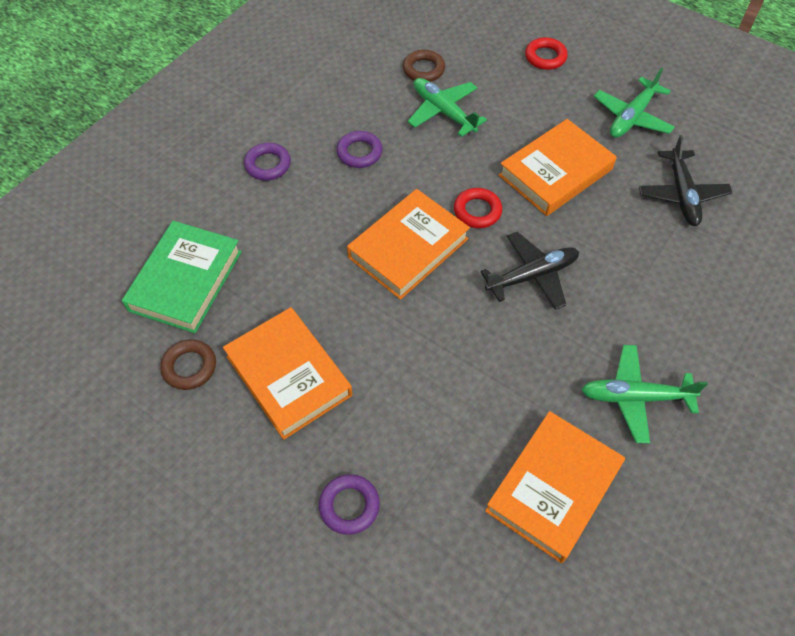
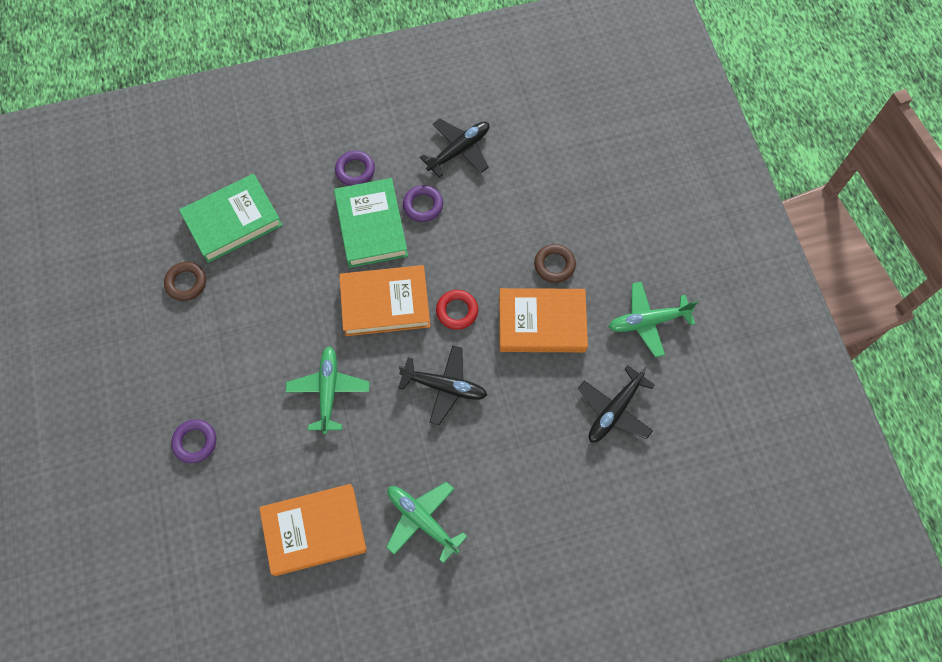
camera: 40 degrees right, 10 degrees up
(289, 376) = (234, 334): orange book -> none
(329, 197) = (371, 226): none -> green book
(346, 94) = (459, 150): none -> black plane
(423, 69) = (534, 168): brown ring -> brown ring (554, 265)
(443, 112) = (512, 214): green plane -> green plane (328, 391)
(545, 57) = (637, 222): red ring -> none

